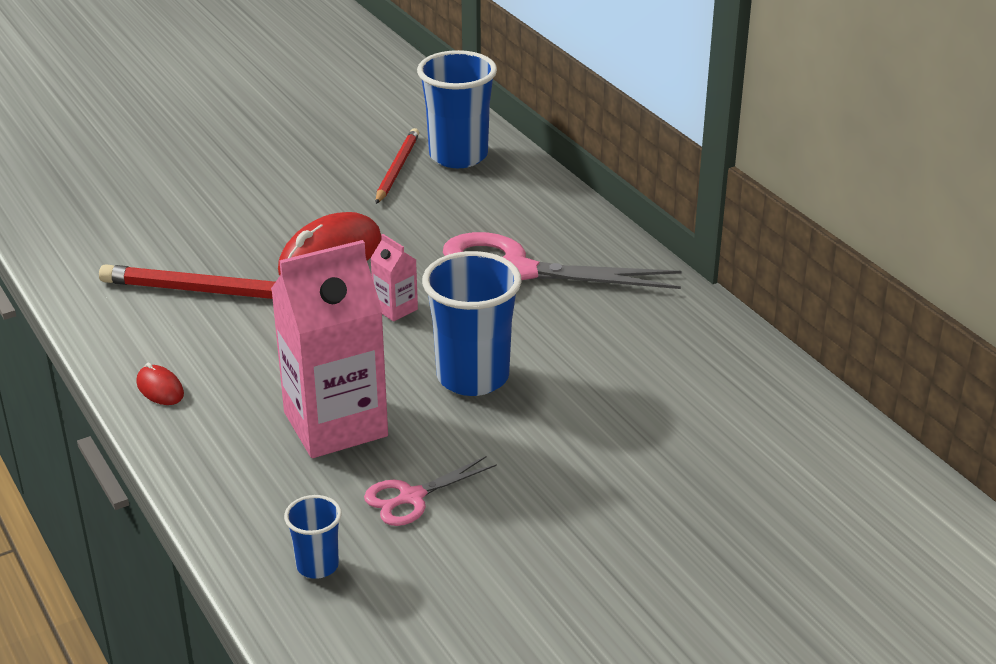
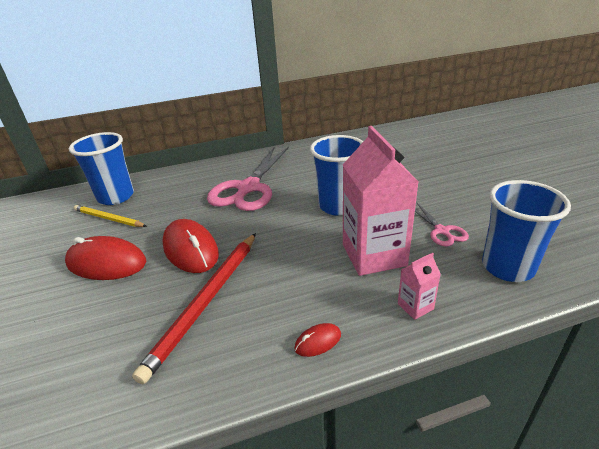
camera: 75 degrees left, 0 degrees up
(295, 199) = (106, 263): none -> red mouse
(317, 565) = (507, 267): blue cup -> blue cup, size x1.98
(395, 309) = (263, 227): pink carton -> pink carton (415, 306)
(397, 169) = (108, 219): red pencil -> yellow pencil

